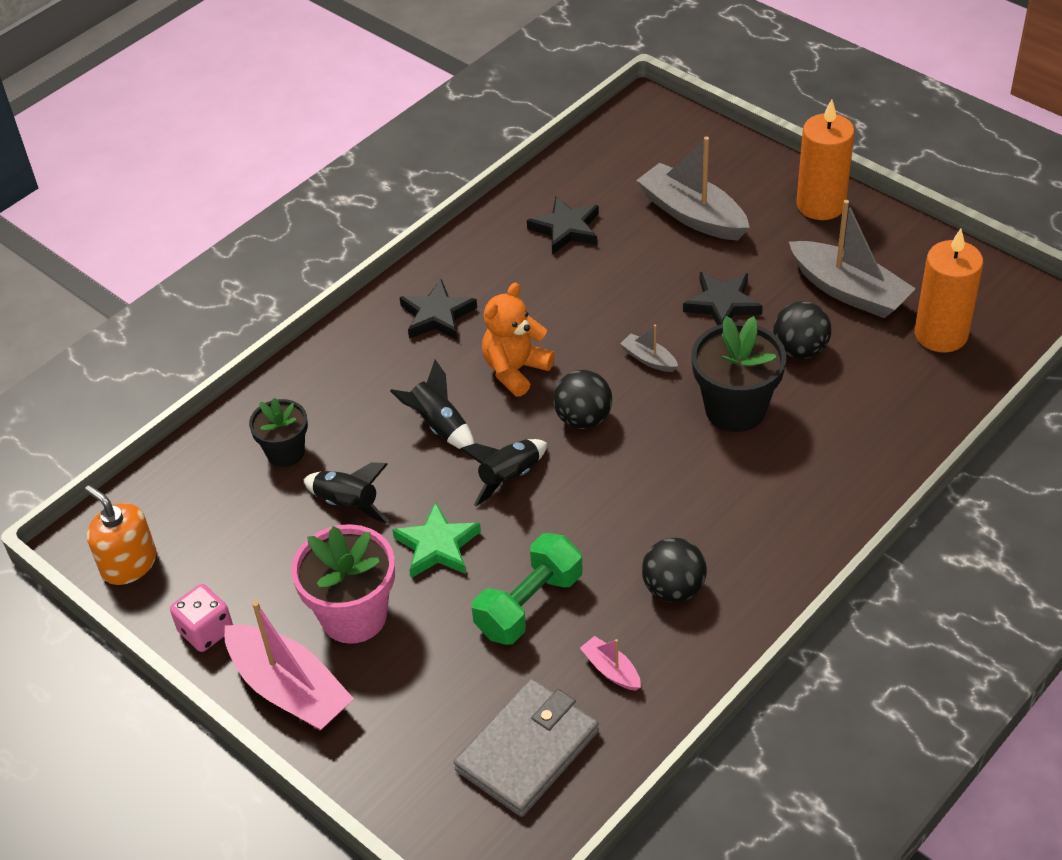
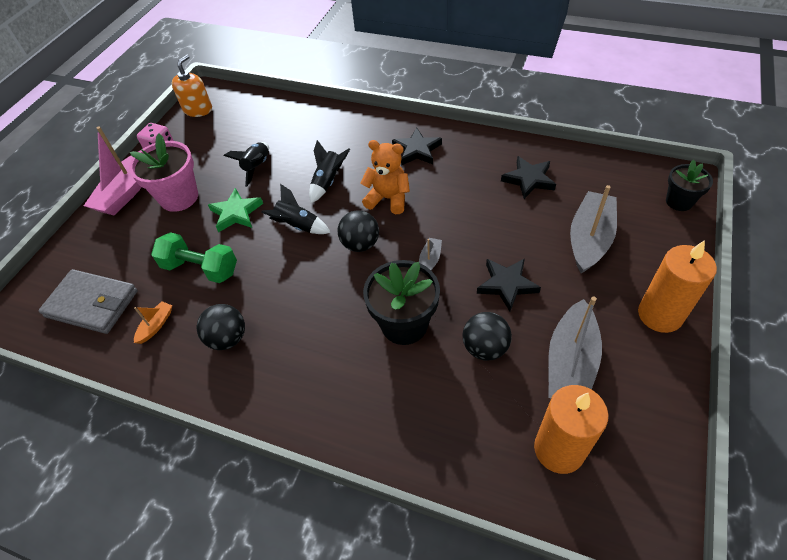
camera: 70 degrees right, 5 degrees up
(285, 452) = (286, 132): black flower pot -> black flower pot (679, 201)
(611, 670) = (156, 325): pink boat -> orange boat

